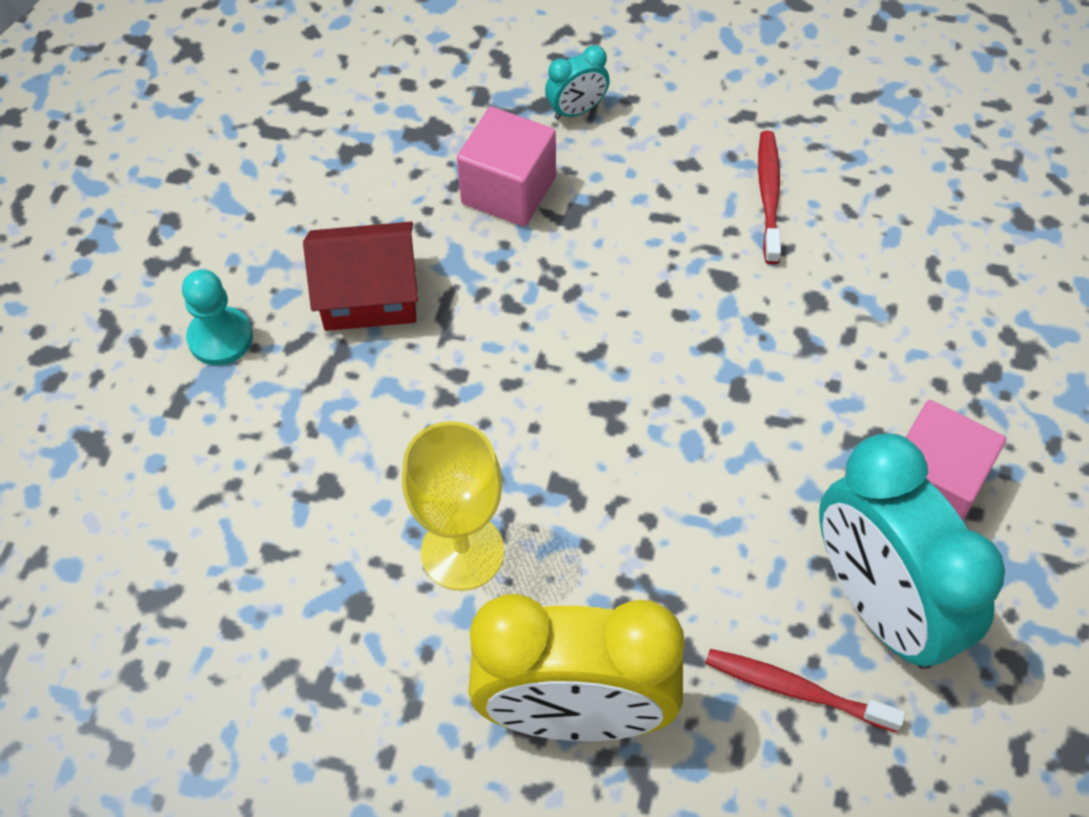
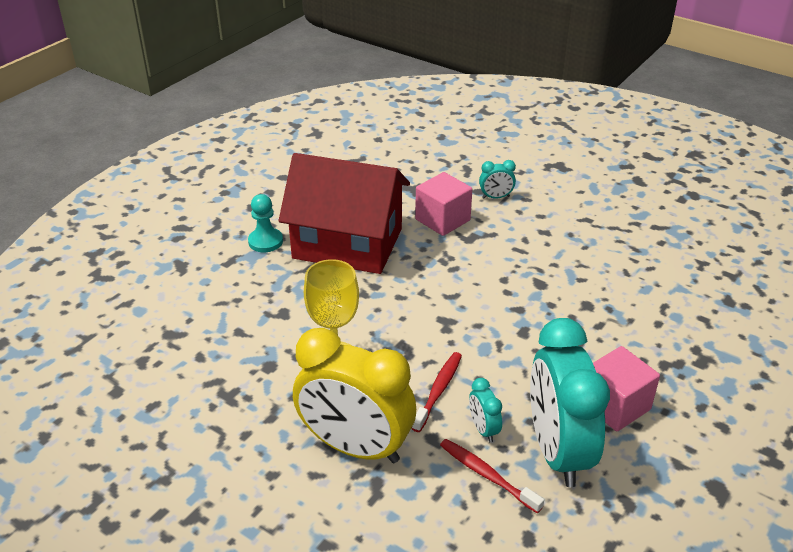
camera: 20 degrees right, 20 degrees down
(369, 295) = (347, 243): red house -> red house, size x1.84
(755, 606) = (483, 429): none -> turquoise clock
(768, 195) = (583, 255): red toothbrush -> red toothbrush (438, 391)

